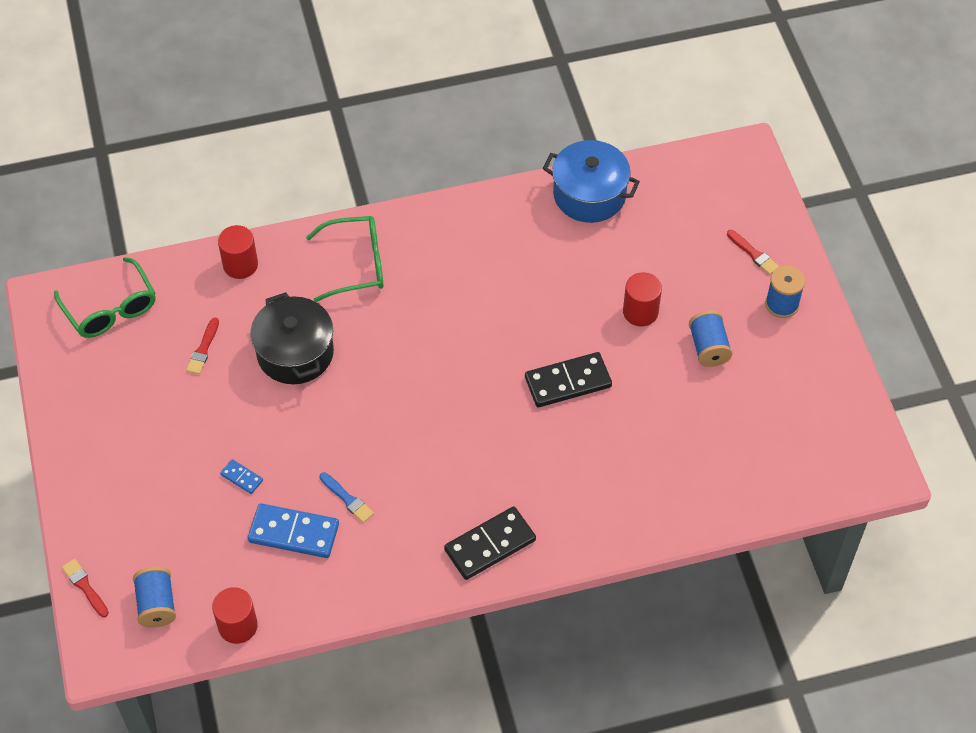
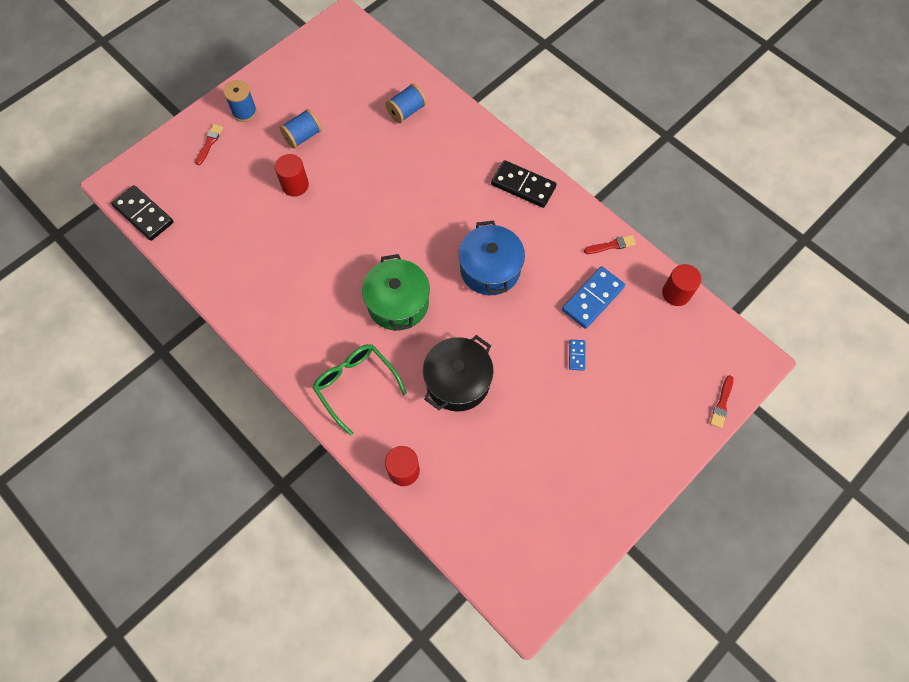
camera: 120 degrees left, 10 degrees up
(111, 309) = (502, 545): green glasses -> none
(157, 604) = (699, 350): blue spool -> blue spool (406, 111)
(203, 349) = (494, 448): red brush -> red brush (611, 245)
(293, 533) = (593, 299): blue domino -> blue domino turned 60 degrees clockwise
(347, 499) = (547, 281): blue brush -> none
(422, 342) = (398, 303): none -> green pot
(568, 382) = (377, 200): black domino -> black domino (143, 214)
(589, 195) = (205, 262): blue pot -> blue pot (490, 269)

